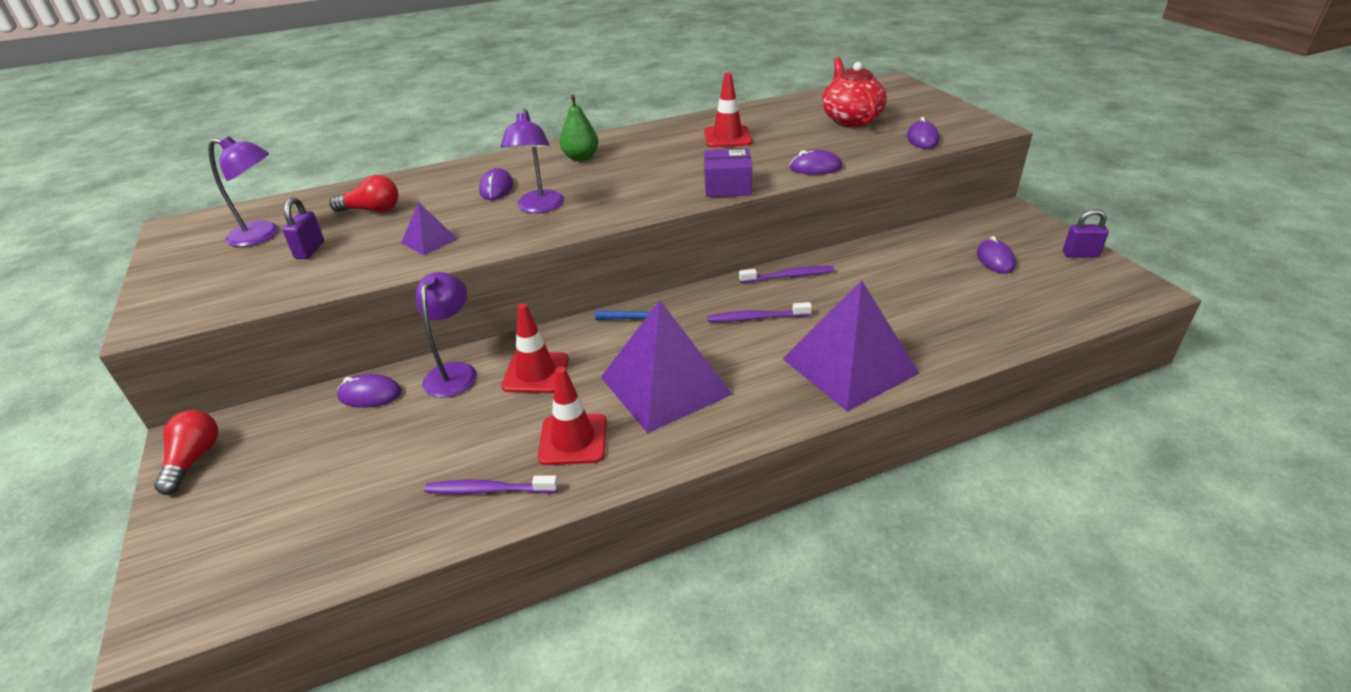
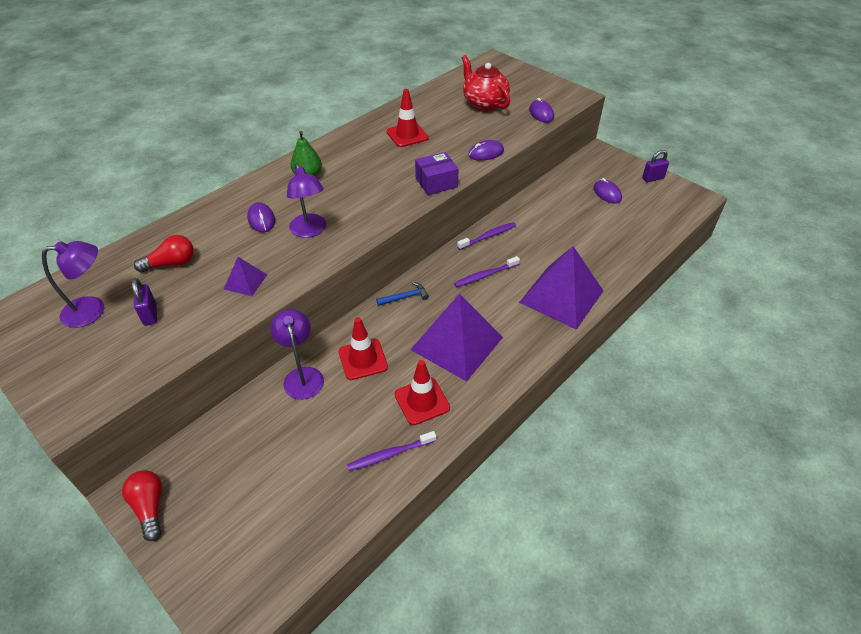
camera: 25 degrees left, 10 degrees up
(370, 394) = (251, 412): purple mouse -> none

